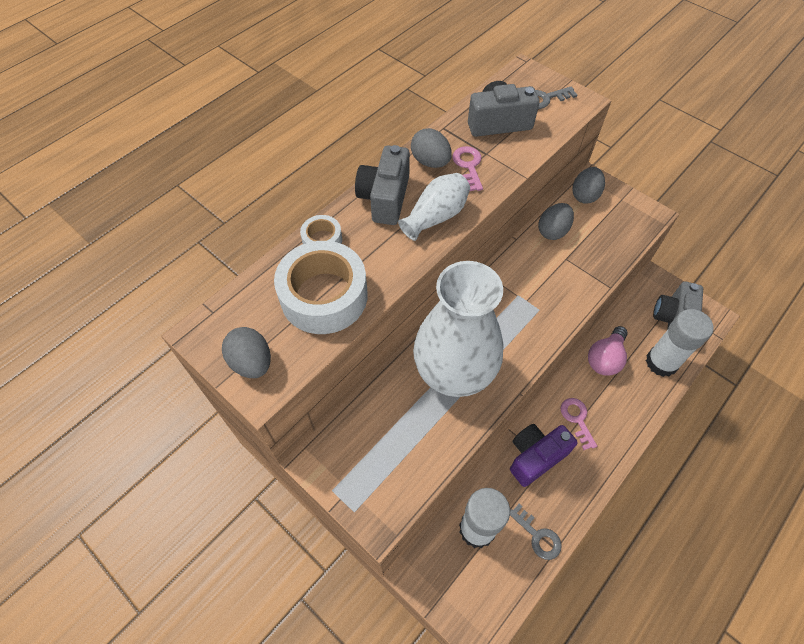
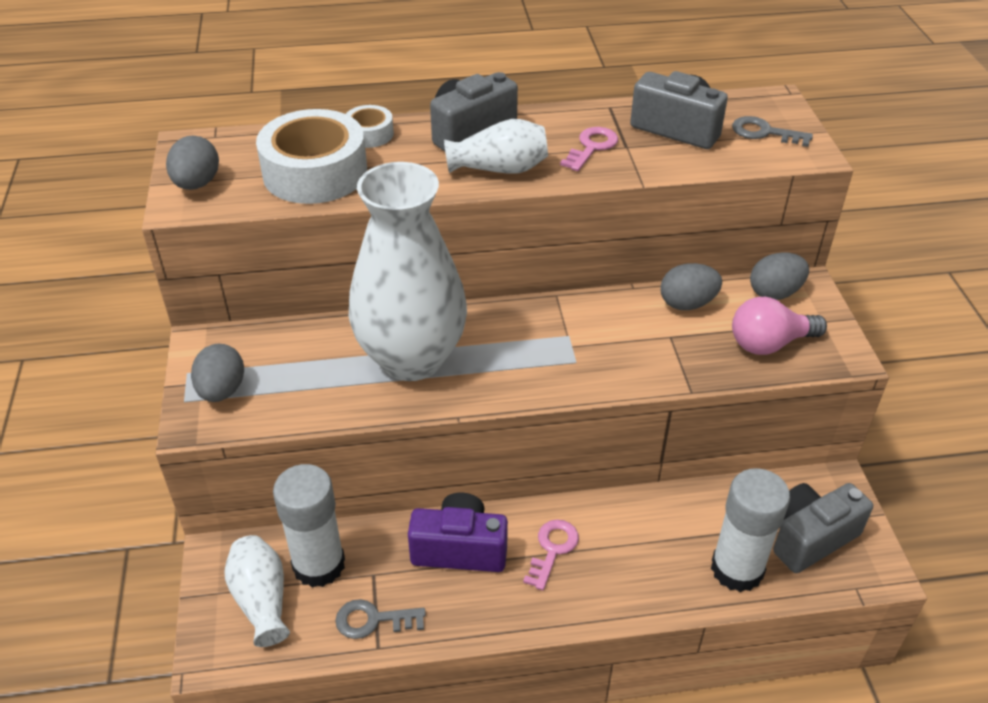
camera: 40 degrees right, 15 degrees down
(430, 162) = (556, 126): grey egg -> grey egg (222, 390)
(470, 577) = (261, 600): none -> white vase
(538, 536) = (373, 620): grey key -> grey key turned 90 degrees clockwise
(605, 358) = (663, 516): pink light bulb -> pink light bulb (769, 343)

